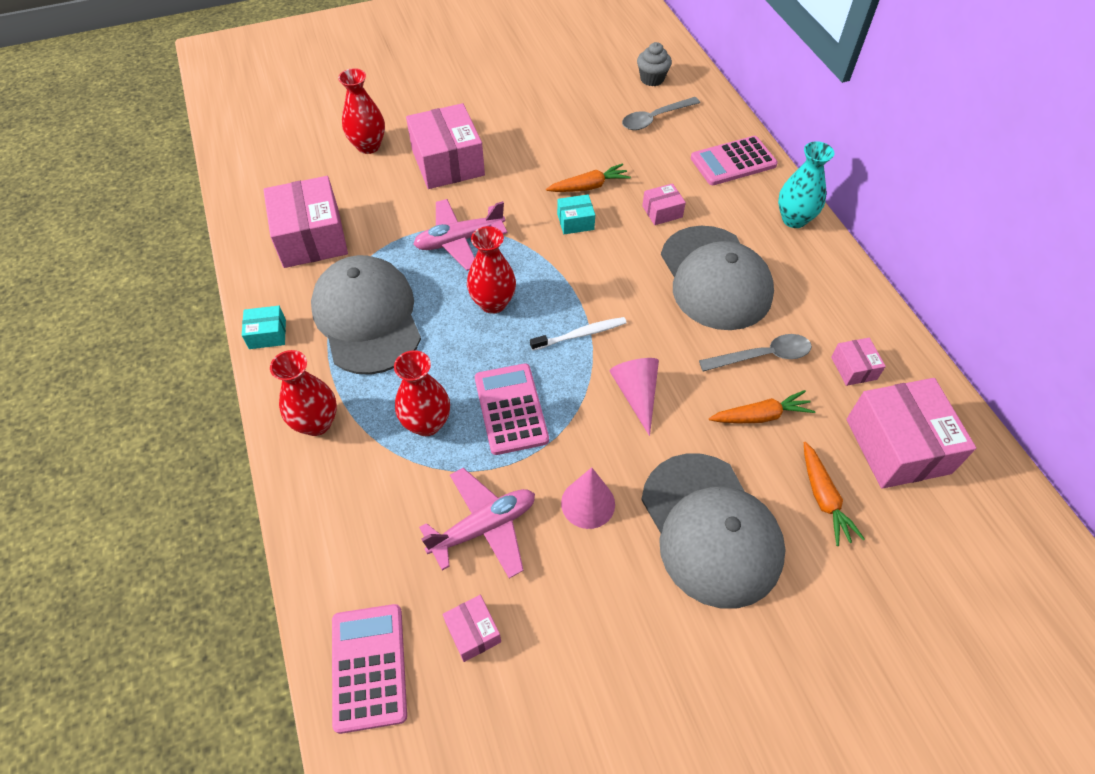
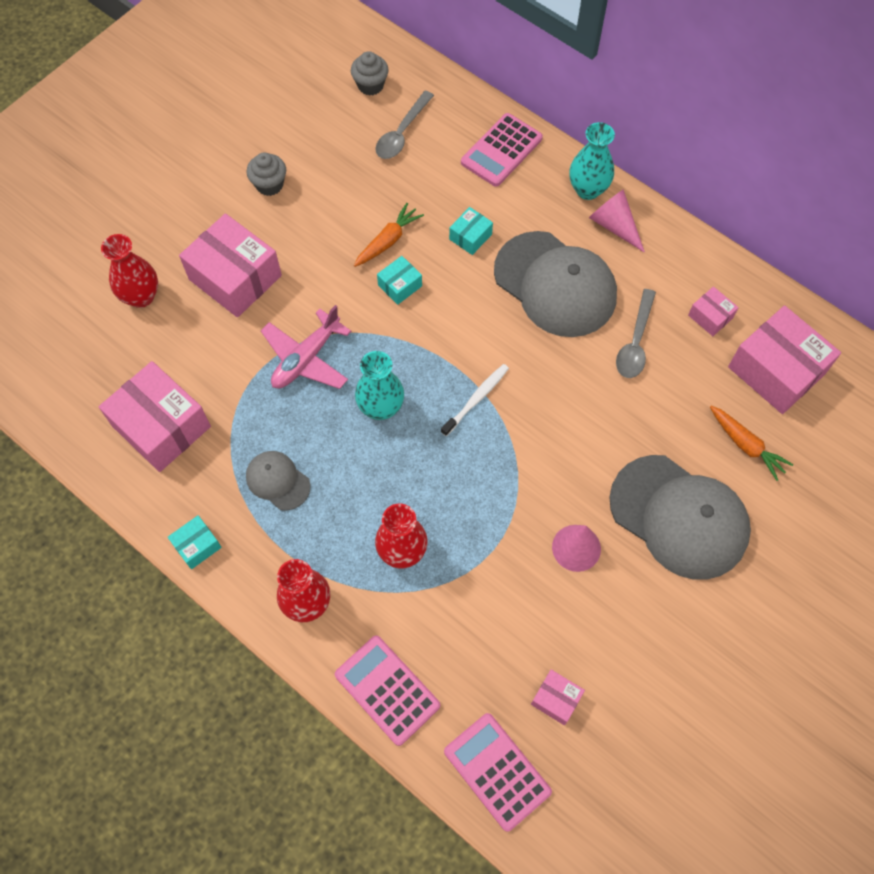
camera: 30 degrees left, 10 degrees up
(367, 317) = (278, 481): grey cap -> grey cap, size x0.49
(483, 527) = (509, 613): pink plane -> none
(493, 303) = (381, 407): red vase -> turquoise vase
(511, 409) = (463, 500): pink calculator -> pink calculator (387, 690)
(522, 113) = (269, 185): none -> grey cupcake
(636, 394) = (556, 431): pink cone -> pink cone (614, 225)
(662, 211) = (470, 237): pink box -> turquoise box
(760, 416) = (663, 399): orange carrot -> none
(762, 356) = (635, 342): grey spoon -> grey spoon turned 150 degrees clockwise

